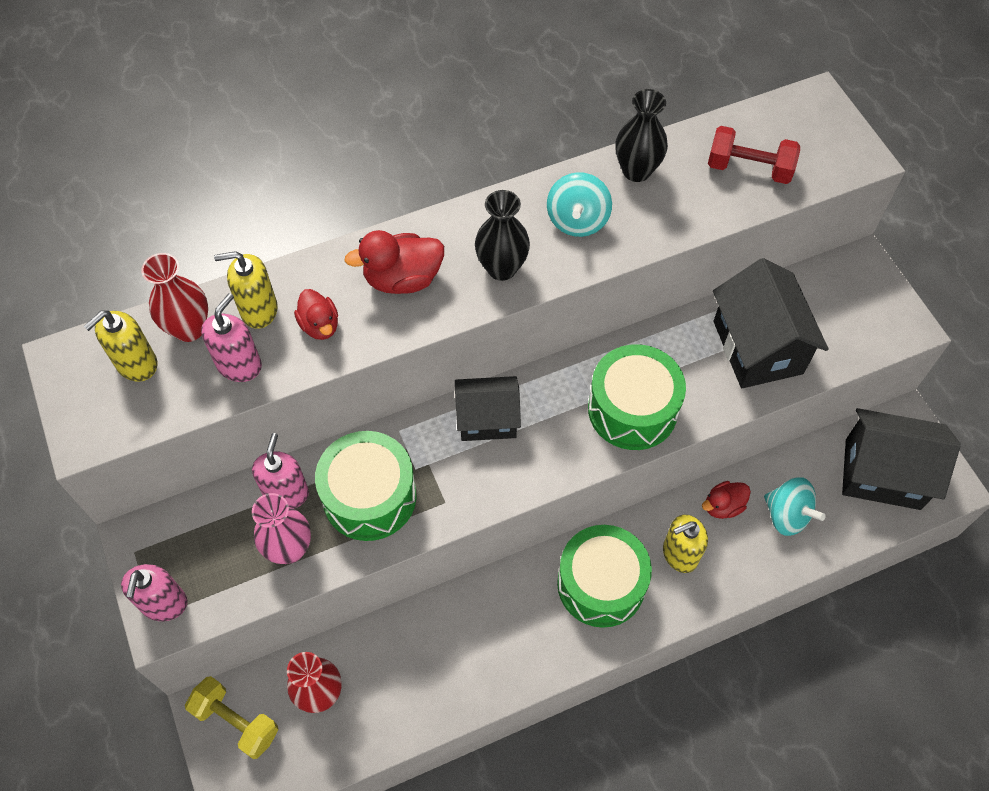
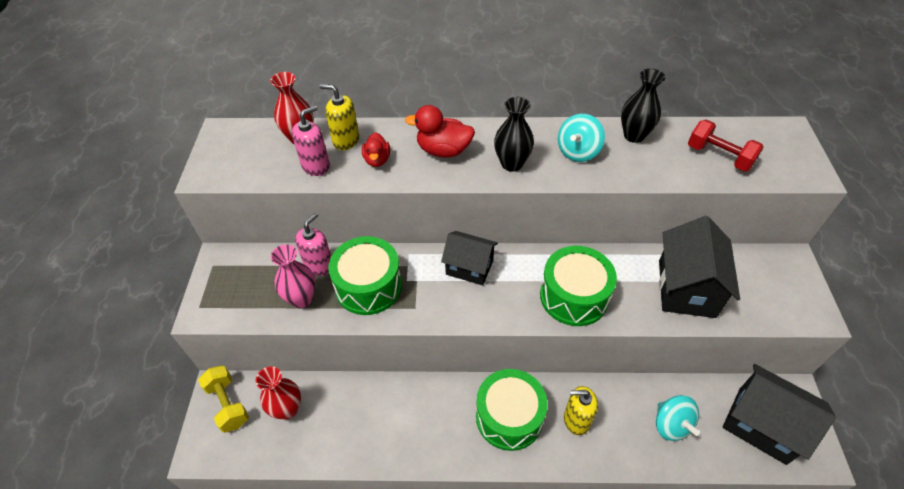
camera: 25 degrees right, 10 degrees down
(136, 364) = (258, 146): yellow soap dispenser -> none
(164, 603) = (210, 301): pink soap dispenser -> none
(723, 506) = (623, 399): red duck -> none

